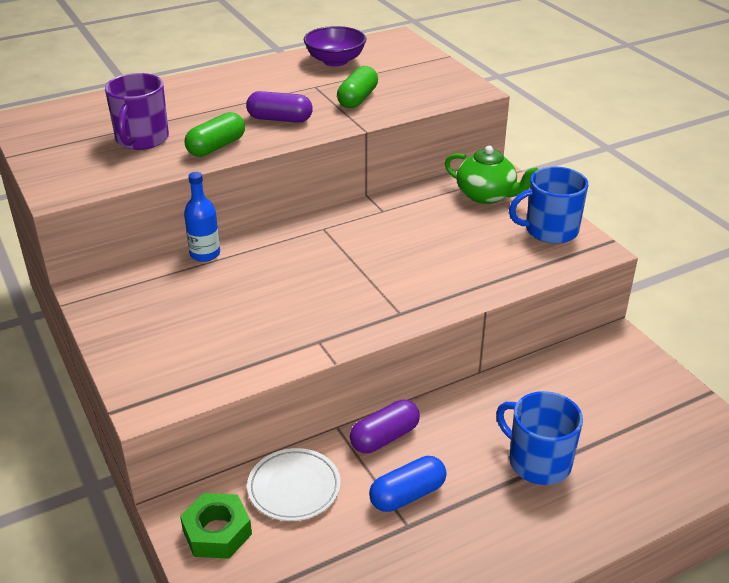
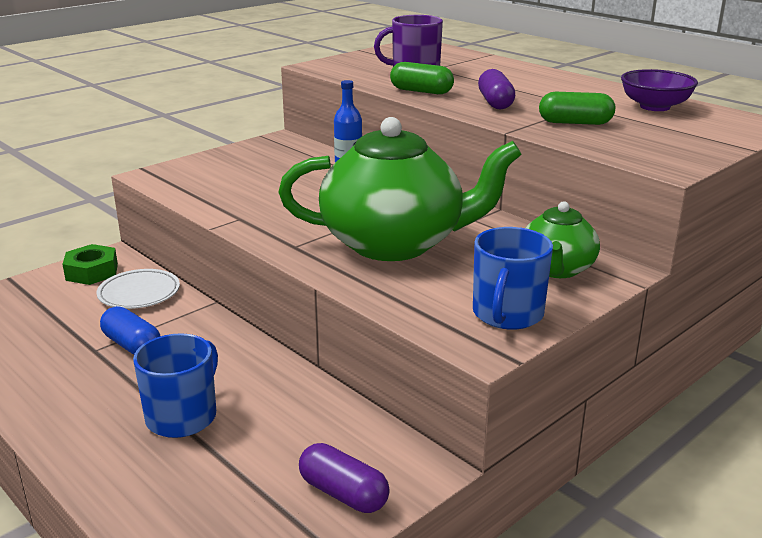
camera: 75 degrees right, 10 degrees down
(384, 437) = (206, 325): purple capsule -> purple capsule (343, 493)
(415, 258) = (395, 243): none -> green teapot
(550, 230) = (507, 314): blue mug -> blue mug turned 135 degrees counterclockwise

